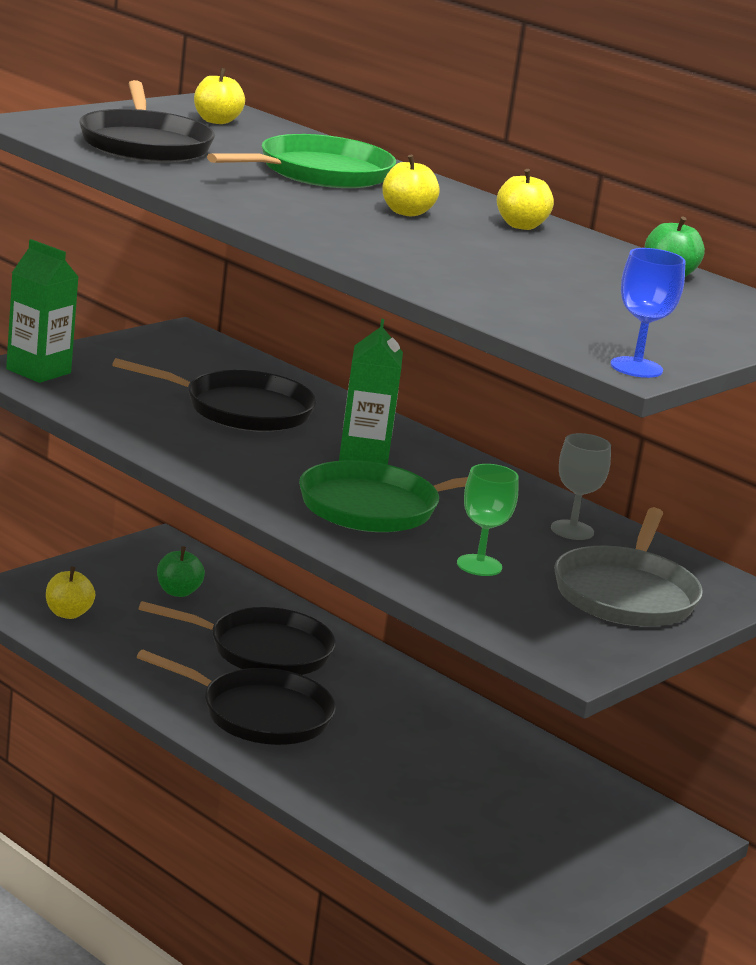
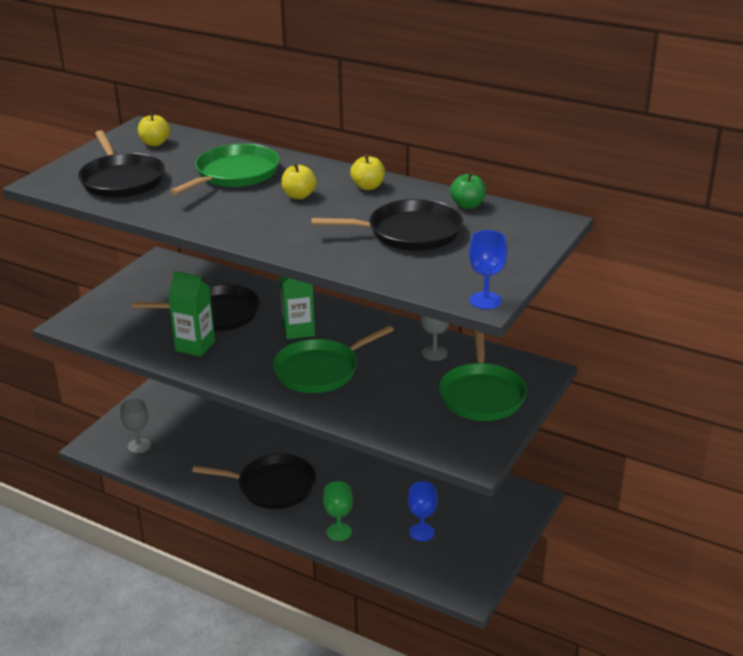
camera: 10 degrees left, 10 degrees up
(38, 371) = (86, 319): green carton -> green carton (195, 346)
(68, 613) = (139, 446): yellow apple -> grey goblet
(178, 592) = (196, 410): green apple -> none
(263, 650) = (258, 438): black pan -> black pan (409, 232)
(479, 565) = (394, 399): green goblet -> green goblet (339, 532)
(481, 831) = (422, 532): none -> blue goblet
(626, 594) = (482, 394): grey pan -> green pan

